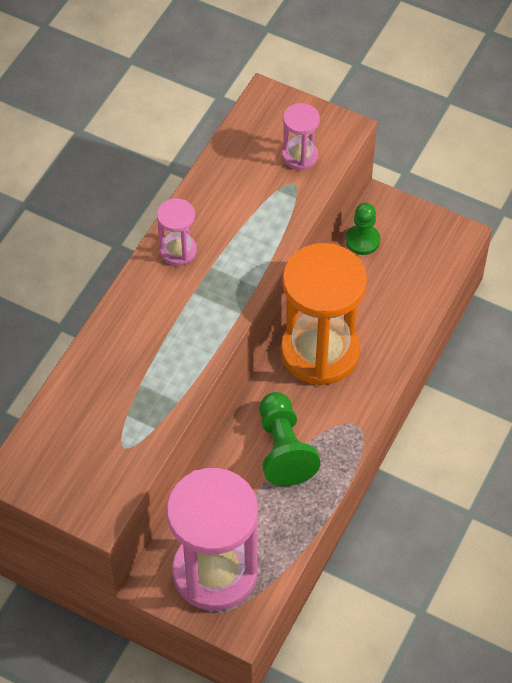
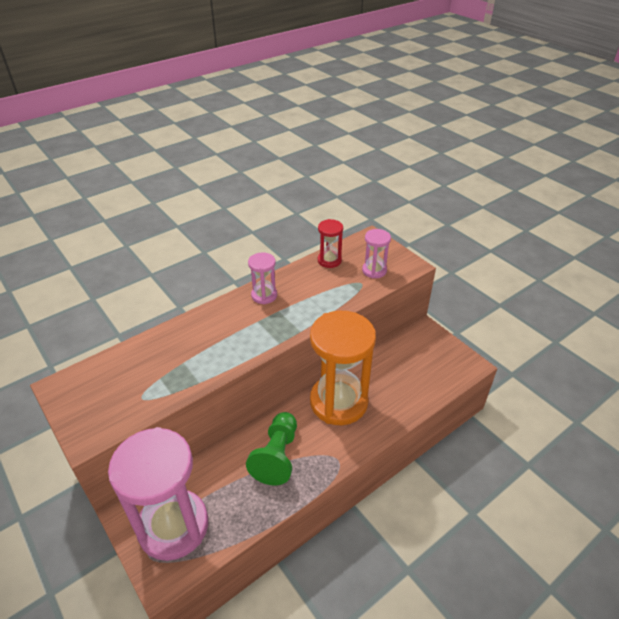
camera: 25 degrees right, 15 degrees down
(231, 160) = (329, 260): none -> red hourglass
(362, 240) = (403, 346): green pawn -> none

